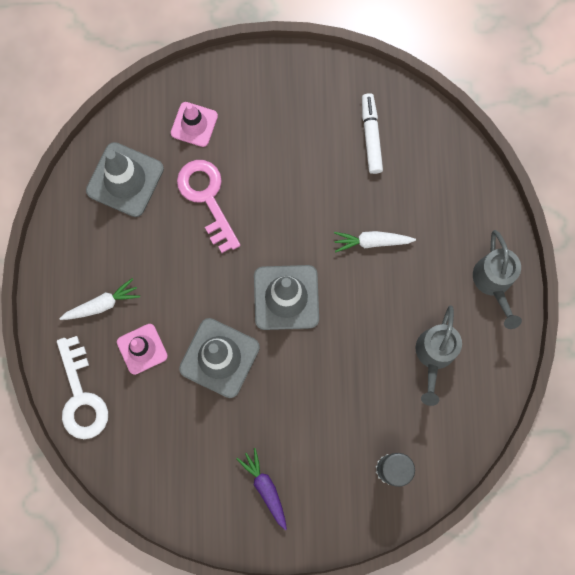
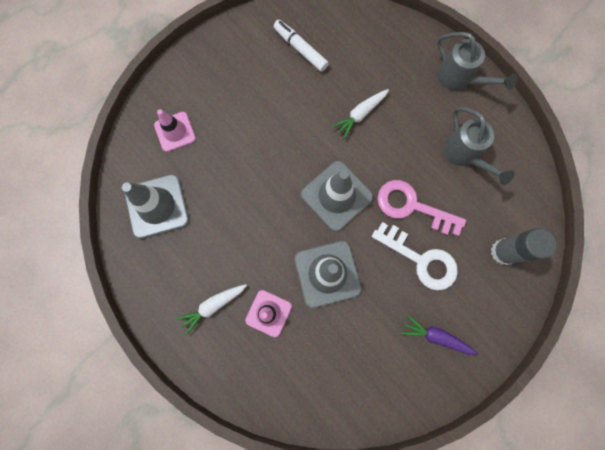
camera: 40 degrees left, 0 degrees up
(81, 396) = (253, 384): white key -> white key (421, 259)
(102, 304) = (213, 306): white carrot -> white carrot turned 150 degrees counterclockwise
(207, 198) = (226, 173): pink key -> pink key (412, 206)

